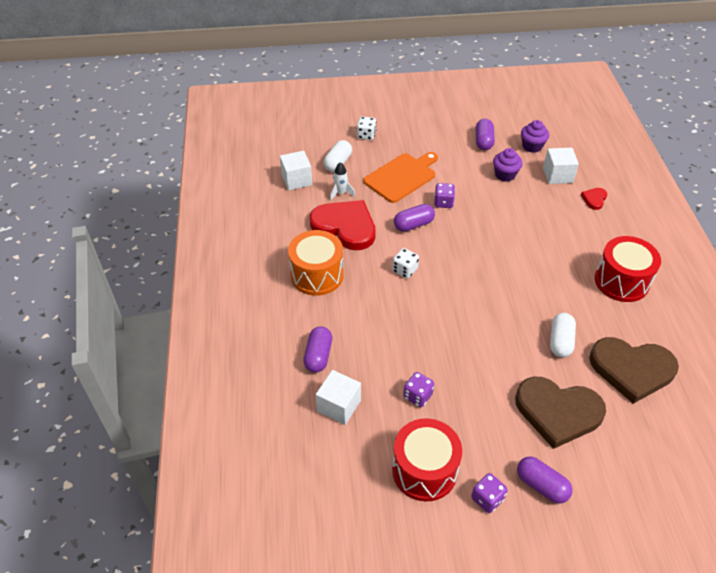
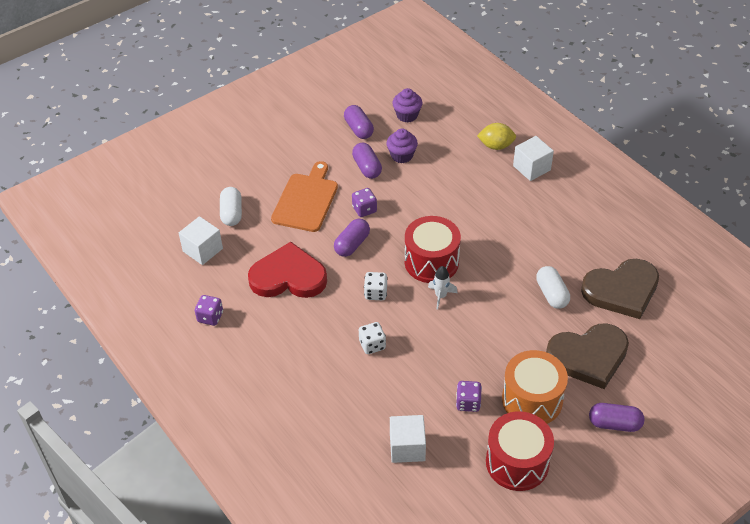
camera: 30 degrees left, 0 degrees up
(317, 275) = (297, 337): orange drum -> orange drum (532, 400)
(318, 356) = (356, 412): purple capsule -> purple capsule (367, 167)
(341, 193) = (258, 244): white rocket -> white rocket (441, 296)
(366, 135) = (238, 171): white dice -> white dice (372, 345)
(487, 499) = (581, 457): purple dice -> purple dice (210, 317)
(557, 175) = (449, 135): white cube -> white cube (531, 168)
(594, 199) = (496, 146): red heart -> yellow lemon
(621, 281) = (566, 215): red drum -> red drum (431, 262)

